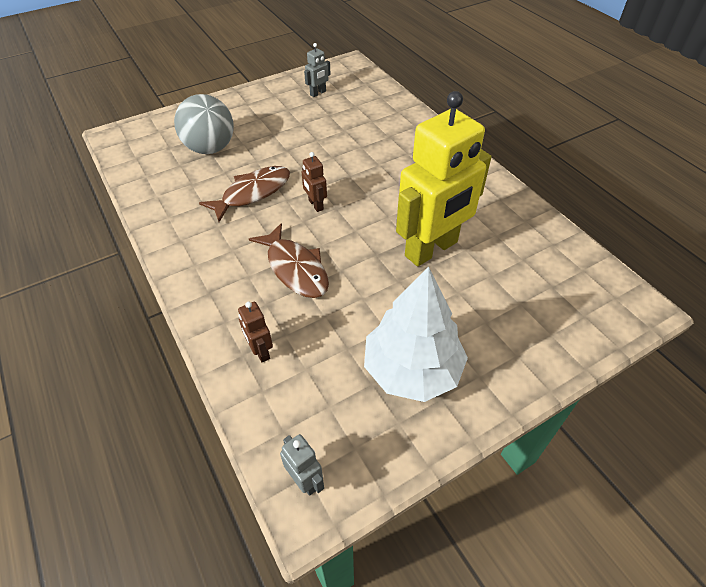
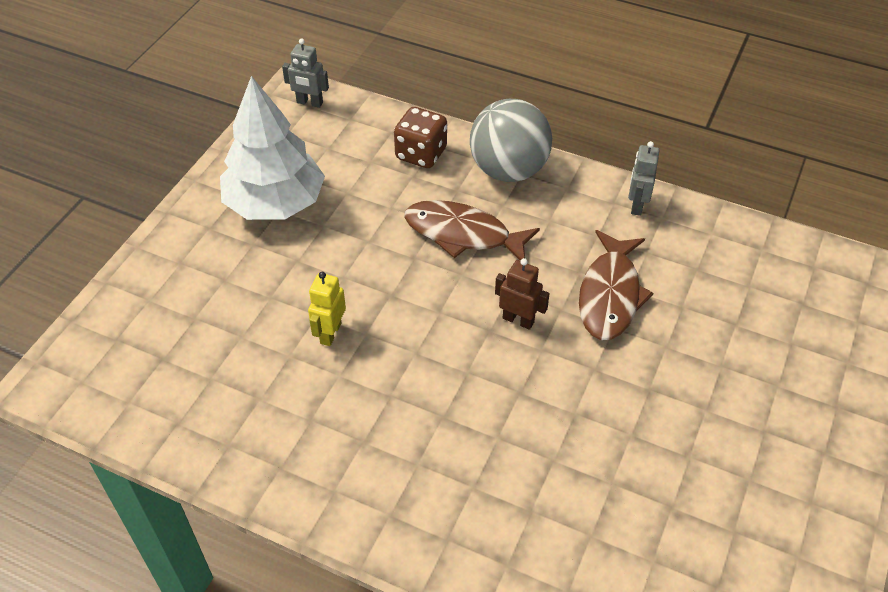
camera: 145 degrees right, 0 degrees up
(210, 148) = (749, 331): grey ball -> grey ball (508, 170)
(260, 351) = (421, 154): brown robot -> brown dice
(318, 93) = (748, 555): grey robot -> grey robot (636, 205)
(431, 249) = (330, 333): yellow robot -> yellow robot, size x0.40

